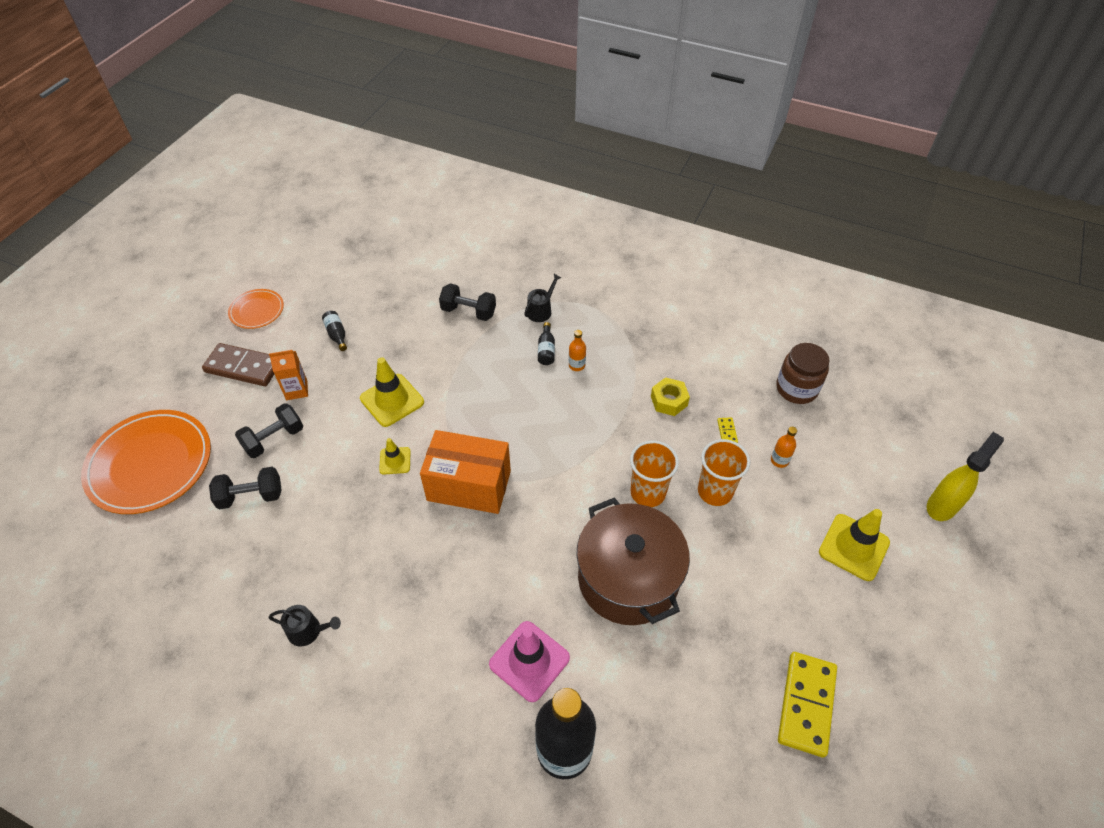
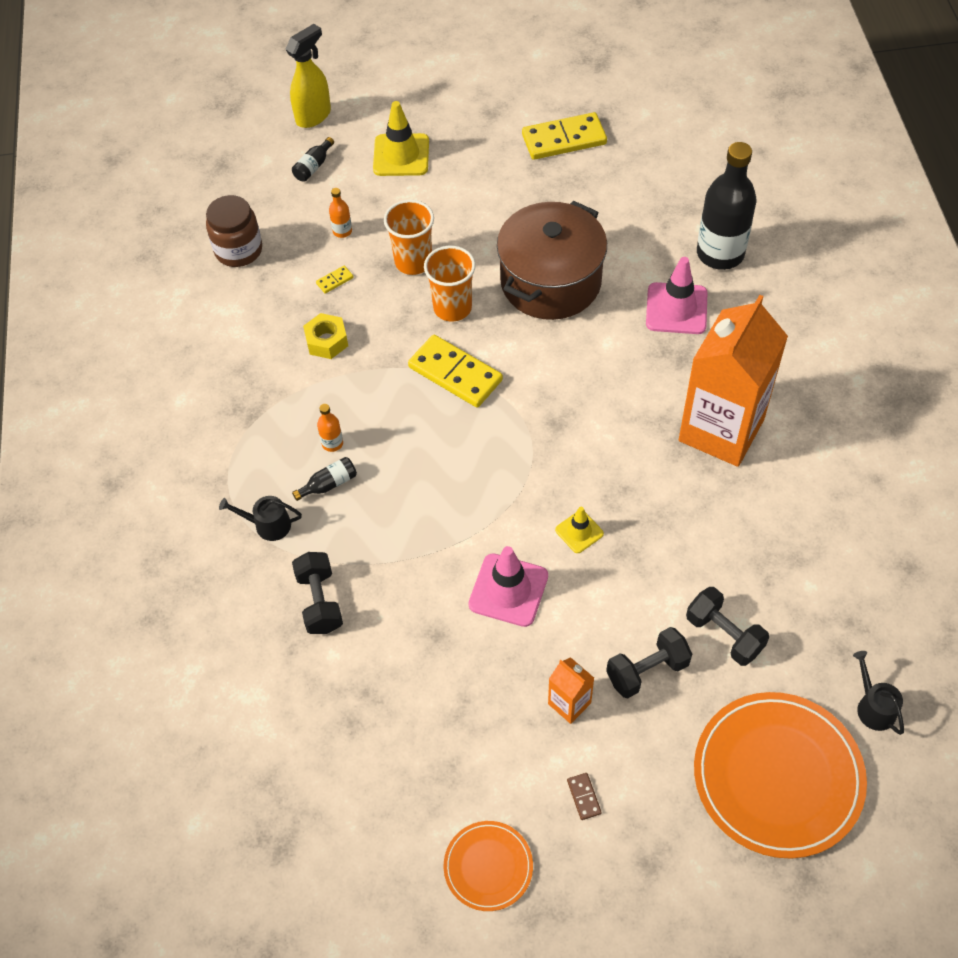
camera: 120 degrees left, 5 degrees up
(243, 367) = (583, 797): brown domino -> brown domino, size x0.41
(274, 439) = (647, 671): black dumbbell -> black dumbbell turned 45 degrees counterclockwise
(308, 631) = (793, 476): black watering can -> black watering can (873, 707)
(337, 335) = (458, 727): black bottle -> black bottle (313, 166)
(390, 608) = (721, 430): none -> orange carton
(392, 400) = (508, 590): yellow traffic cone -> pink traffic cone
(469, 486) = (555, 448): orange box -> none
(582, 461) = (455, 374): none -> yellow domino
(942, 505) = (314, 116): yellow spray bottle -> yellow spray bottle turned 120 degrees clockwise

